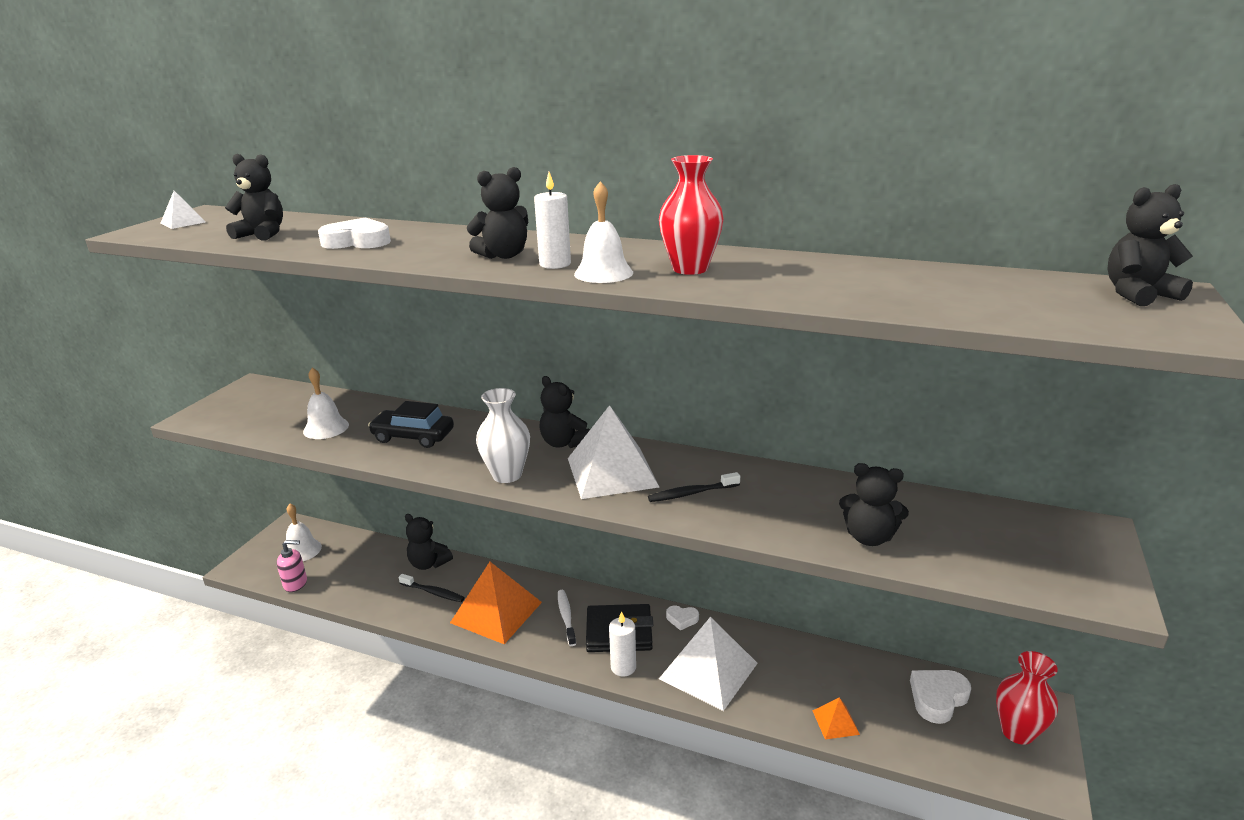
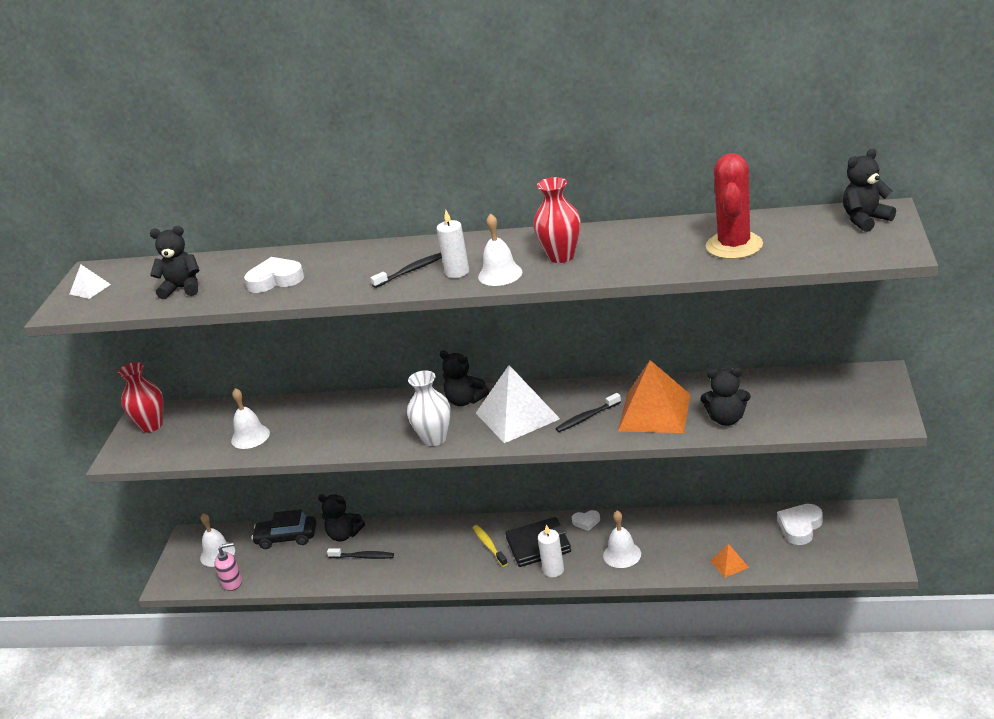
camera: 10 degrees left, 5 degrees up
(413, 436) = (333, 425): black car -> black car (286, 537)
(496, 612) = (427, 558): orange pyramid -> orange pyramid (654, 412)
(504, 255) = (410, 271): black teddy bear -> black toothbrush
(566, 617) = (489, 545): white toothbrush -> yellow toothbrush
(708, 671) = (622, 554): white pyramid -> white bell
(930, 292) = (734, 246): none -> red cactus
(1017, 732) = (860, 534): red vase -> red vase (151, 425)

